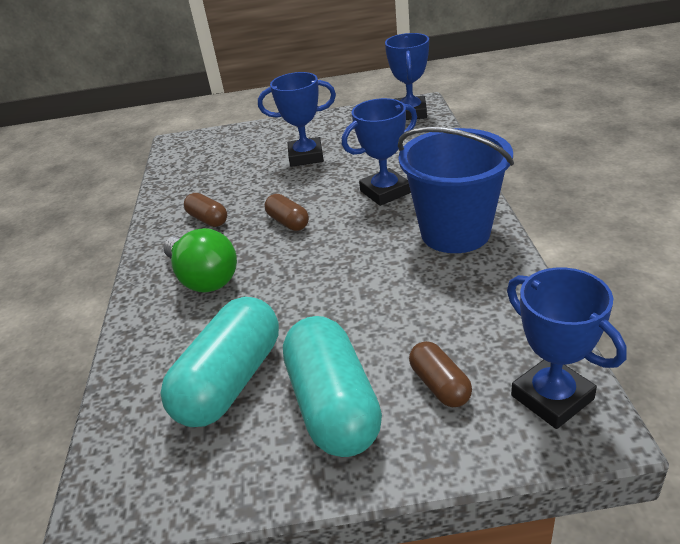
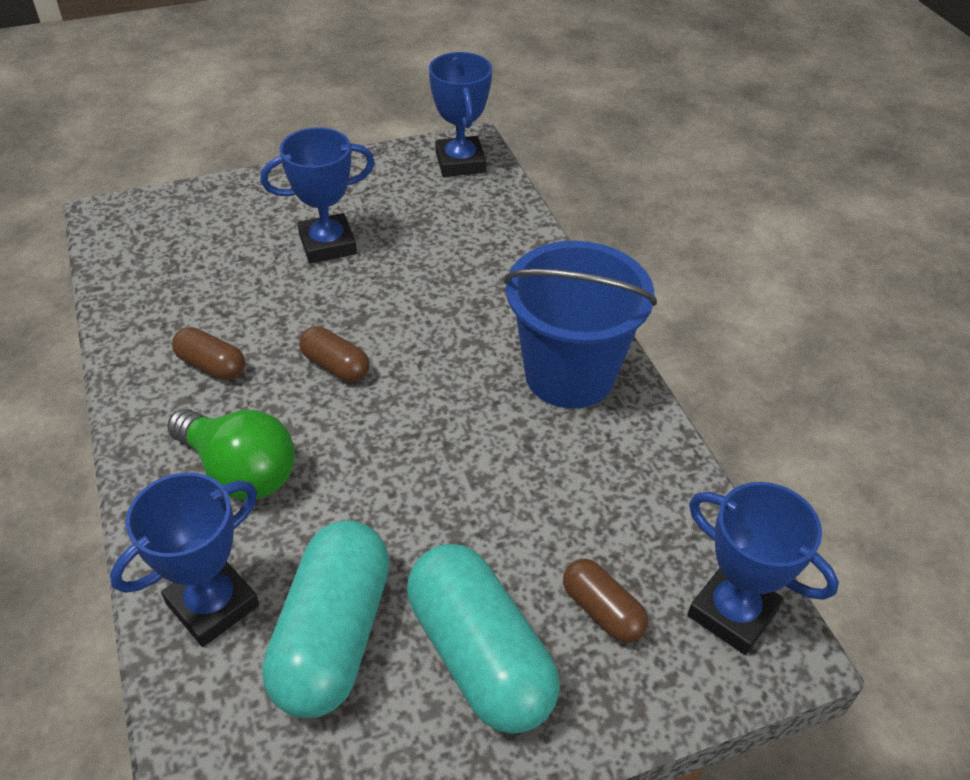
camera: 20 degrees left, 10 degrees up
(385, 192) = (460, 308): blue trophy -> blue trophy (212, 604)

